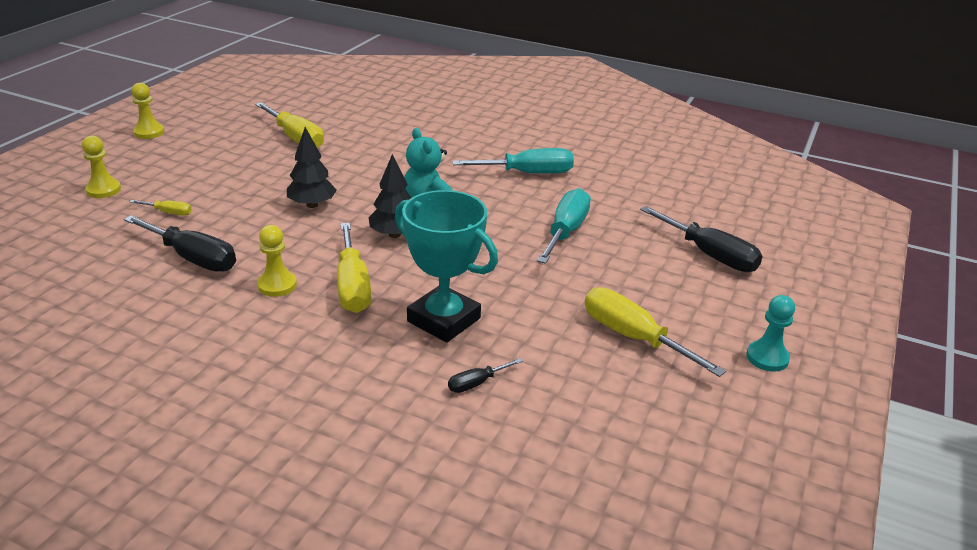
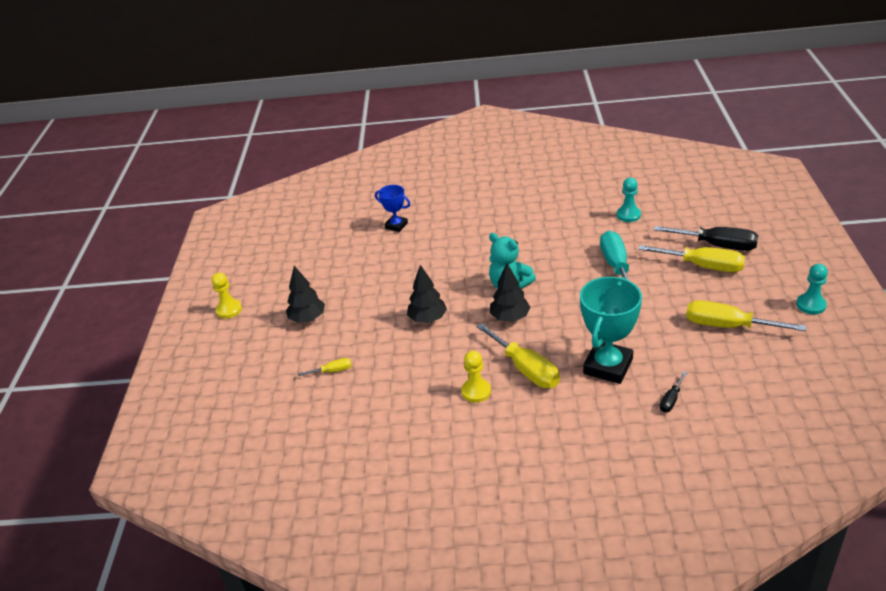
camera: 20 degrees left, 5 degrees up
(103, 190) = (258, 374): yellow pawn -> none
(193, 258) = (394, 398): black screwdriver -> none
(204, 163) = (307, 318): none -> black tree
(296, 138) = (350, 267): yellow screwdriver -> yellow screwdriver (703, 266)
(381, 121) = (396, 226): none -> blue trophy
(444, 320) = (608, 366): turquoise trophy -> turquoise trophy turned 75 degrees counterclockwise
(528, 173) = (546, 229): turquoise screwdriver -> none
(634, 192) = (628, 215): none -> turquoise pawn

